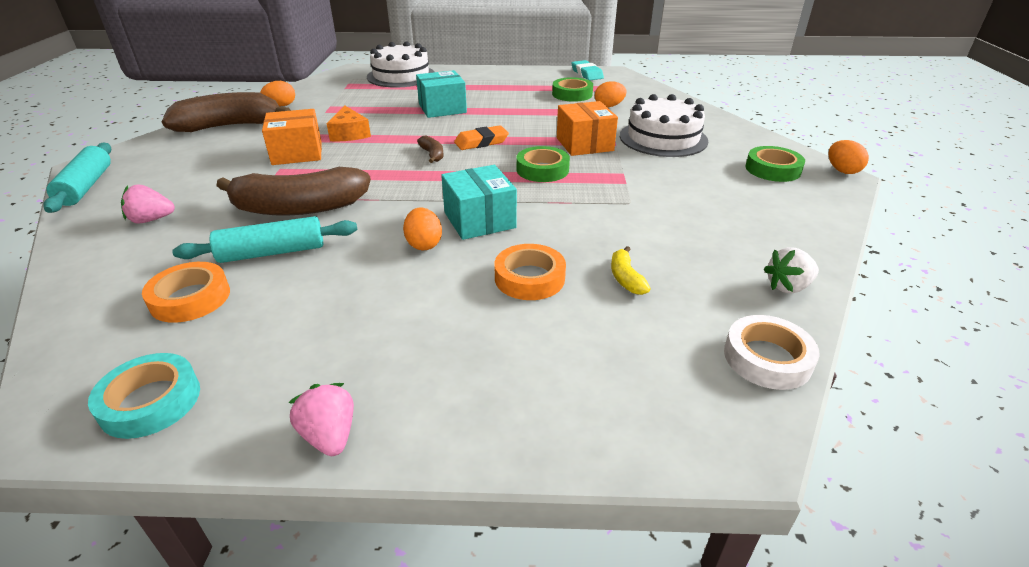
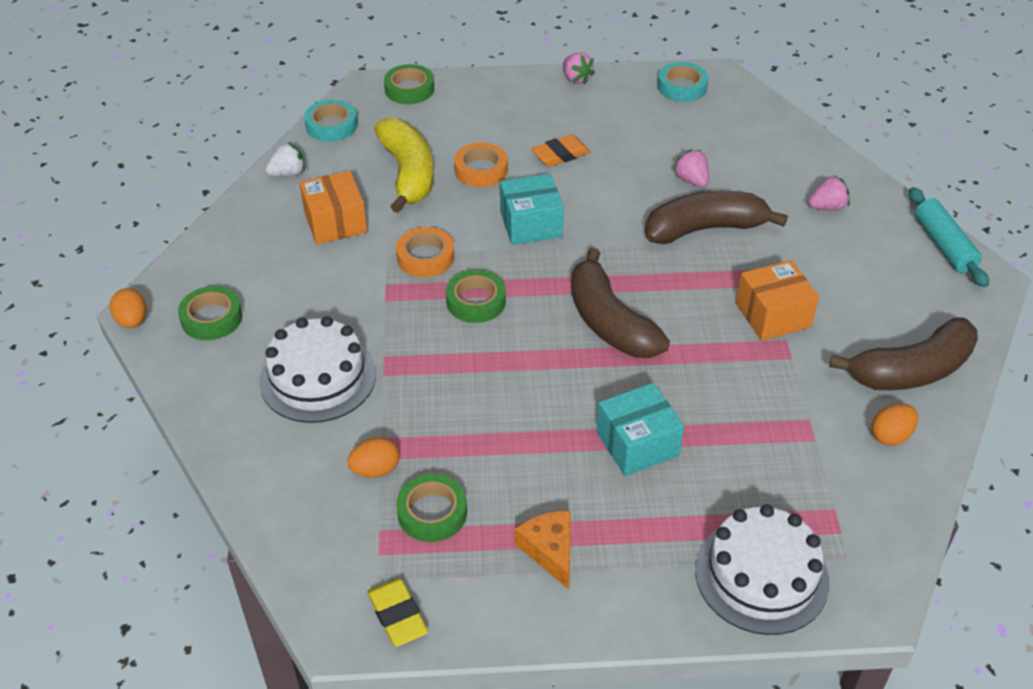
camera: 175 degrees right, 10 degrees up
(190, 298) = (719, 141): orange tape -> orange tape (425, 257)
(272, 252) = (691, 180): turquoise rolling pin -> pink strawberry
(349, 133) = (736, 362): orange cheese -> orange cheese (550, 550)
(424, 244) = (572, 195): orange egg -> none
(432, 155) = (609, 322): brown banana -> brown banana, size x2.40
(479, 220) = (531, 224): turquoise box -> turquoise box turned 75 degrees counterclockwise
(481, 142) = (557, 353): orange eraser -> orange eraser (560, 154)
(584, 144) = (423, 357): orange box -> orange box (335, 222)
(586, 74) = (397, 615): turquoise eraser -> yellow eraser
(626, 278) = (408, 174): yellow banana -> yellow banana, size x2.40
(655, 431) = (409, 89): none -> green tape
(767, 358) = (331, 125): white tape -> turquoise tape

